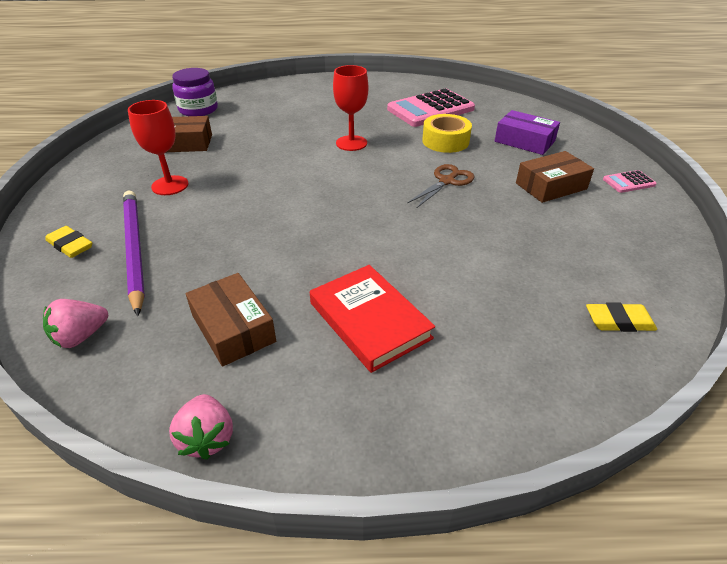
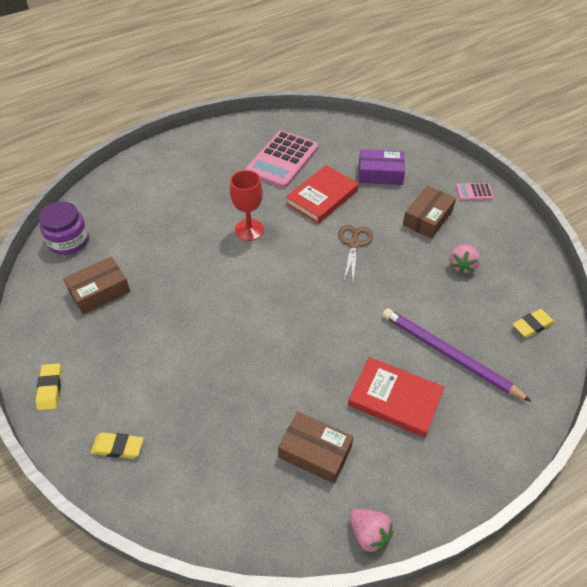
camera: 30 degrees left, 10 degrees up
(74, 187) = (50, 388): none -> yellow eraser
(81, 336) = (216, 516): pink strawberry -> pink strawberry (462, 266)
(134, 249) = (175, 424): purple pencil -> purple pencil (449, 355)
(170, 185) = (137, 346): red goblet -> none
(445, 141) = (322, 197): yellow tape -> red book
(629, 182) = (474, 192): pink calculator -> pink calculator turned 45 degrees clockwise

